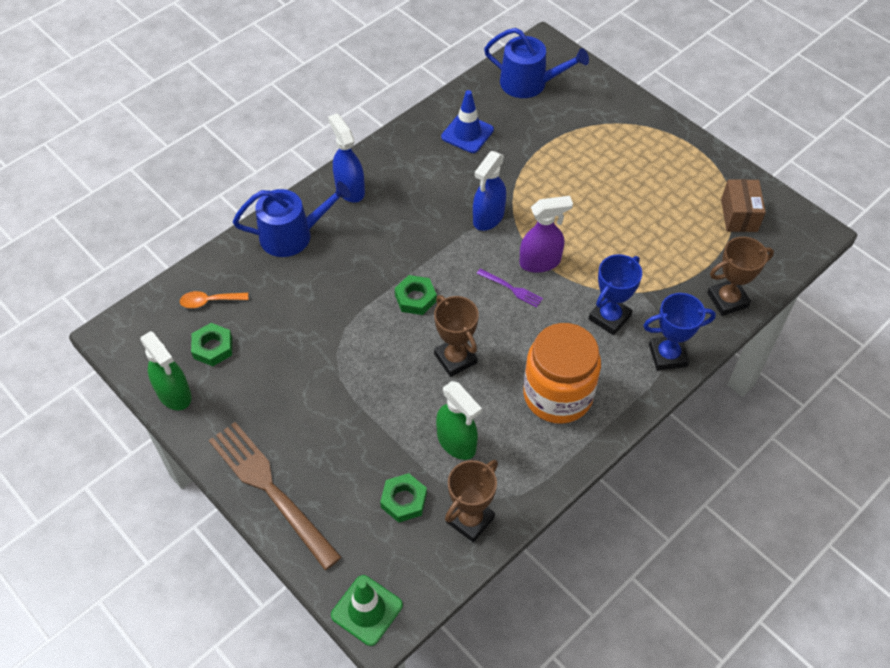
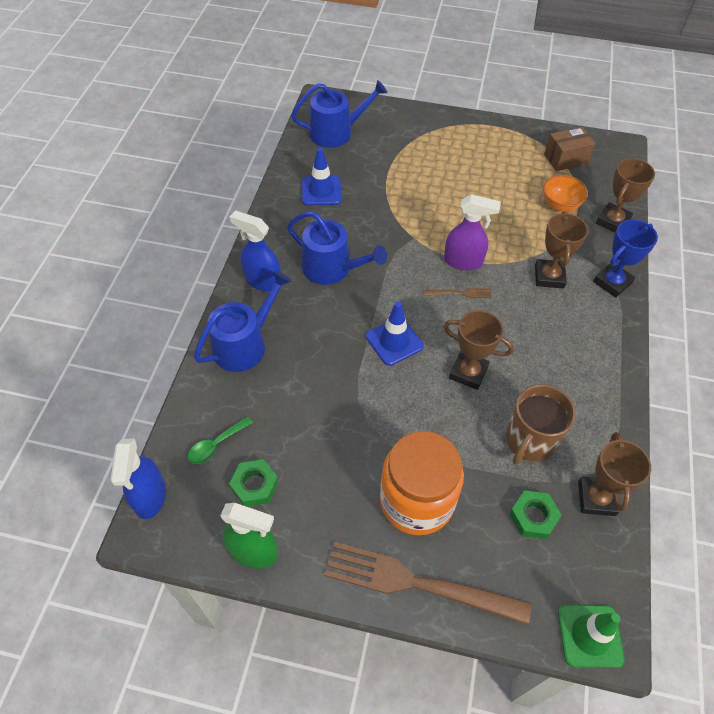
camera: 35 degrees left, 0 degrees up
(209, 301) = (216, 444): orange spoon -> green spoon
(415, 298) = (394, 341): green nut -> blue traffic cone
(416, 208) = (332, 269): none -> blue watering can
(457, 442) = (530, 440): green spray bottle -> brown mug
(488, 218) = (394, 247): blue spray bottle -> blue spray bottle (150, 497)
(512, 289) = (461, 293): purple fork -> brown fork
(540, 262) = (463, 261): purple spray bottle -> purple spray bottle turned 60 degrees clockwise
(557, 395) = (567, 356): orange jar -> orange jar (416, 501)
(609, 317) = (549, 276): blue trophy -> brown trophy
(687, 258) = (560, 205): none -> orange bowl
(739, 215) = (565, 159): brown box -> brown box turned 75 degrees counterclockwise

